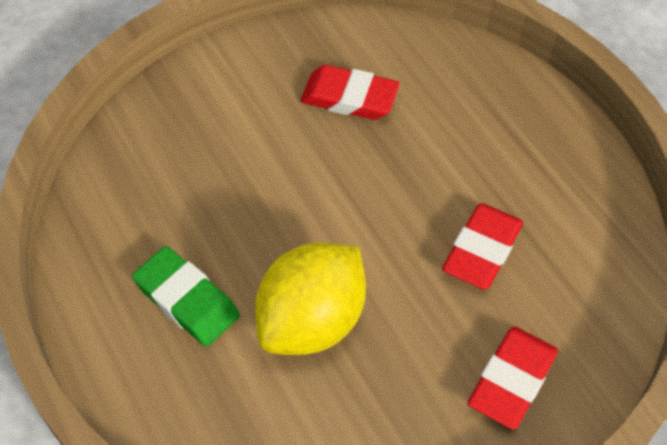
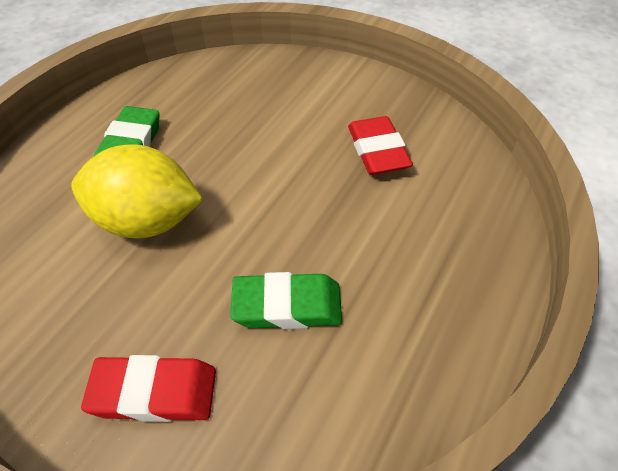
camera: 60 degrees right, 5 degrees down
(482, 250) = (287, 305): red eraser -> green eraser

